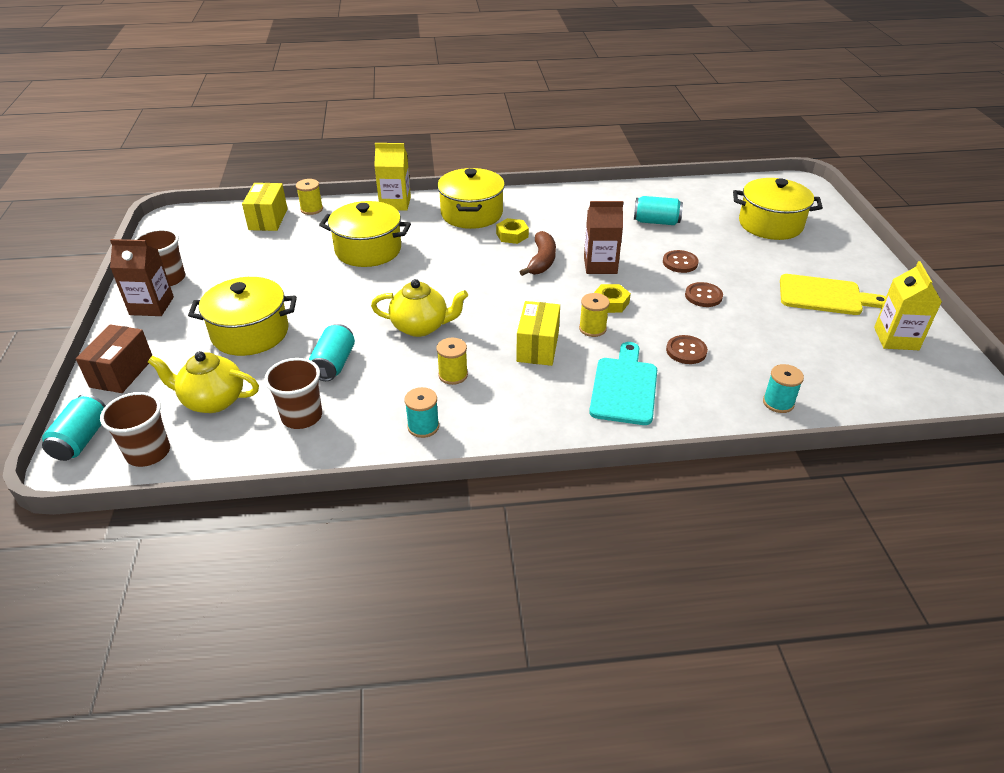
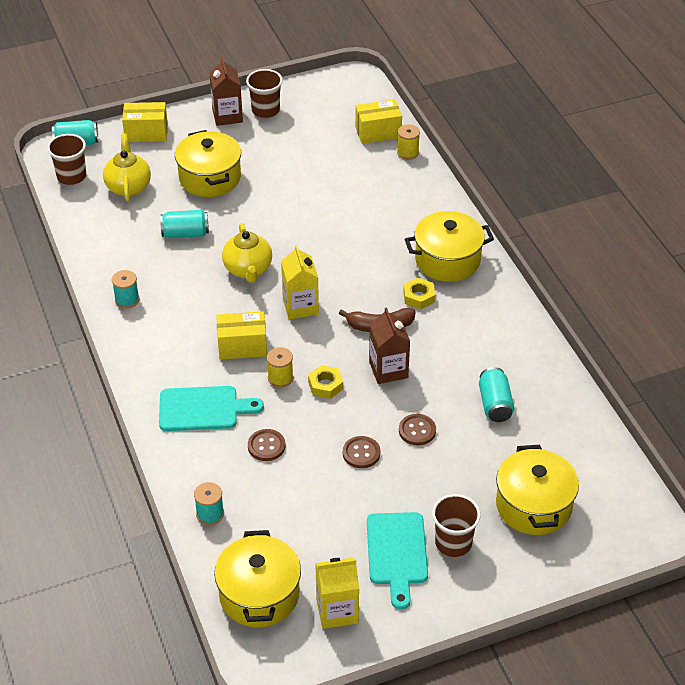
camera: 75 degrees right, 5 degrees up
(122, 372) = (146, 133): brown box -> yellow box
(302, 416) = (123, 235): brown cup -> brown cup (453, 543)
(368, 250) = (352, 208): yellow pot -> yellow pot (259, 595)
(395, 203) = (443, 203): yellow carton -> yellow carton (300, 306)
(453, 375) = (191, 302): yellow spool -> none
(825, 296) = (397, 553): yellow cutting board -> turquoise cutting board

